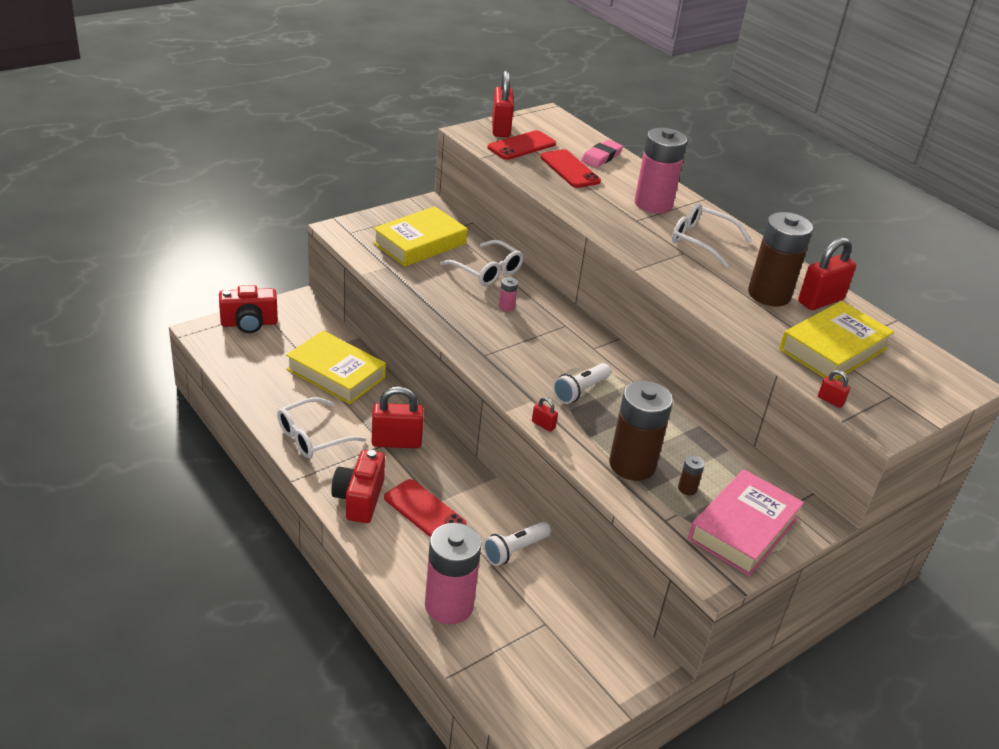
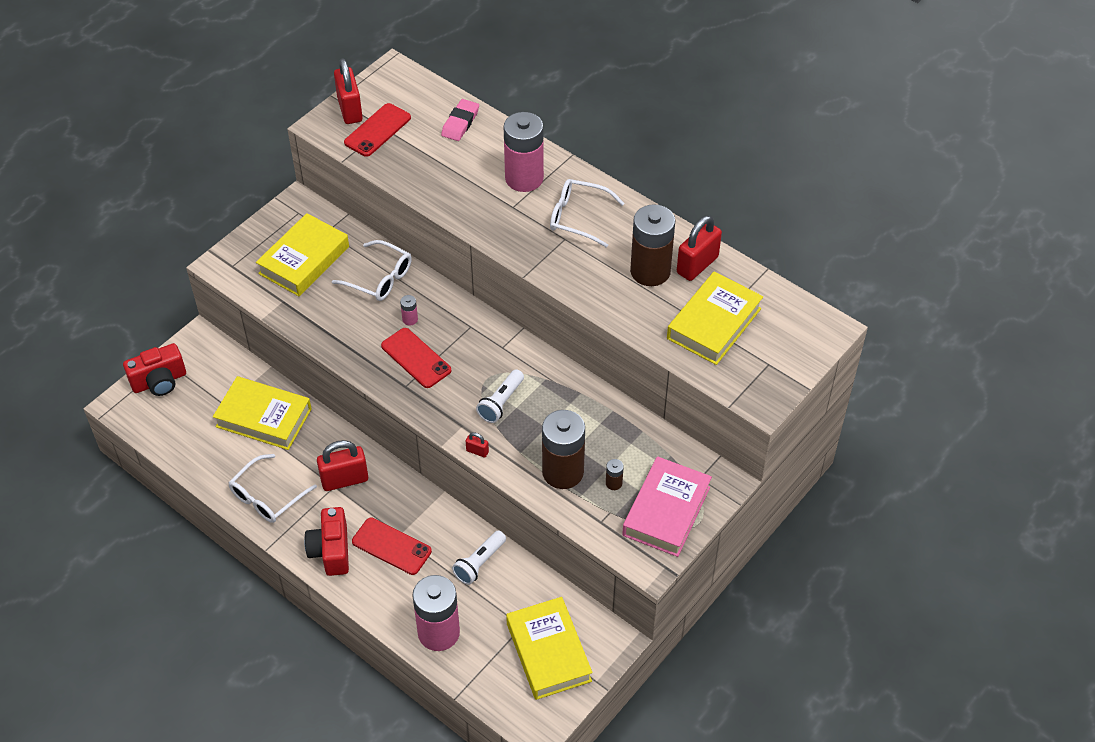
camera: 10 degrees left, 15 degrees up
(569, 169) = (433, 152): red phone -> red phone (416, 358)
(569, 658) = (548, 652): none -> yellow book
(830, 400) = (717, 386): red padlock -> none

